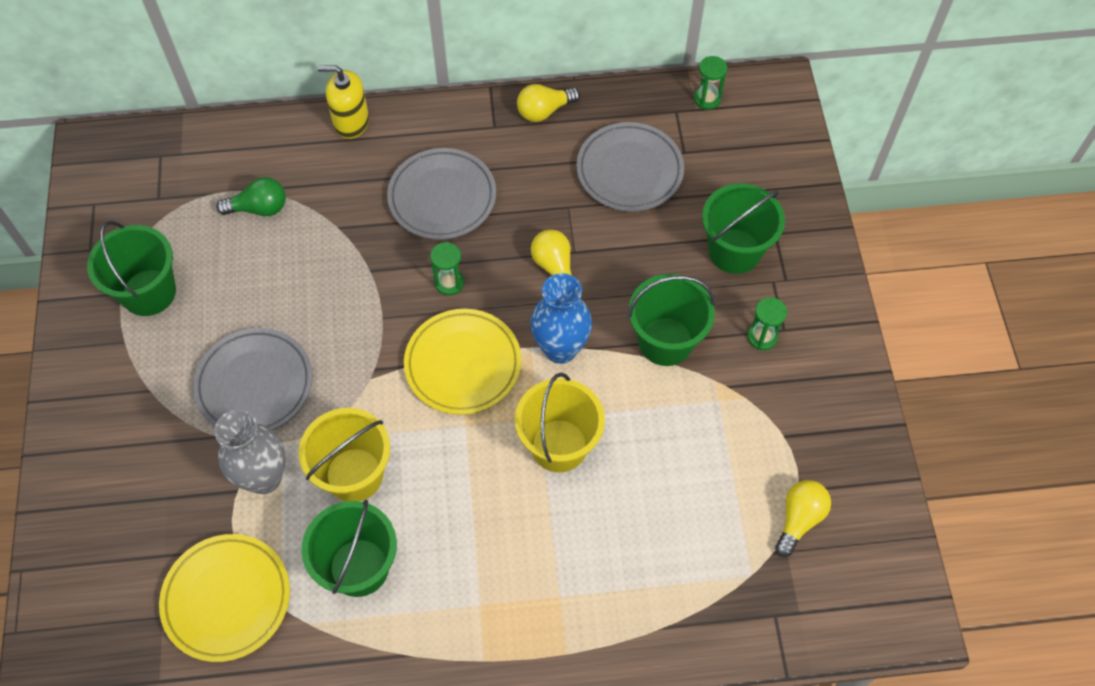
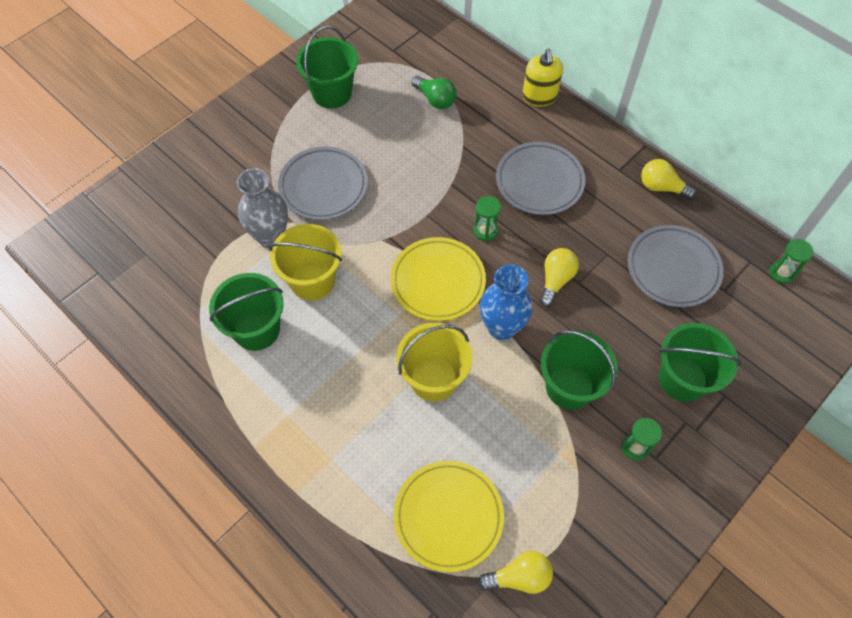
camera: 50 degrees right, 0 degrees up
(227, 599) = (182, 277): yellow plate -> yellow plate (448, 516)
(351, 122) = (539, 97): yellow soap dispenser -> yellow soap dispenser turned 150 degrees counterclockwise

